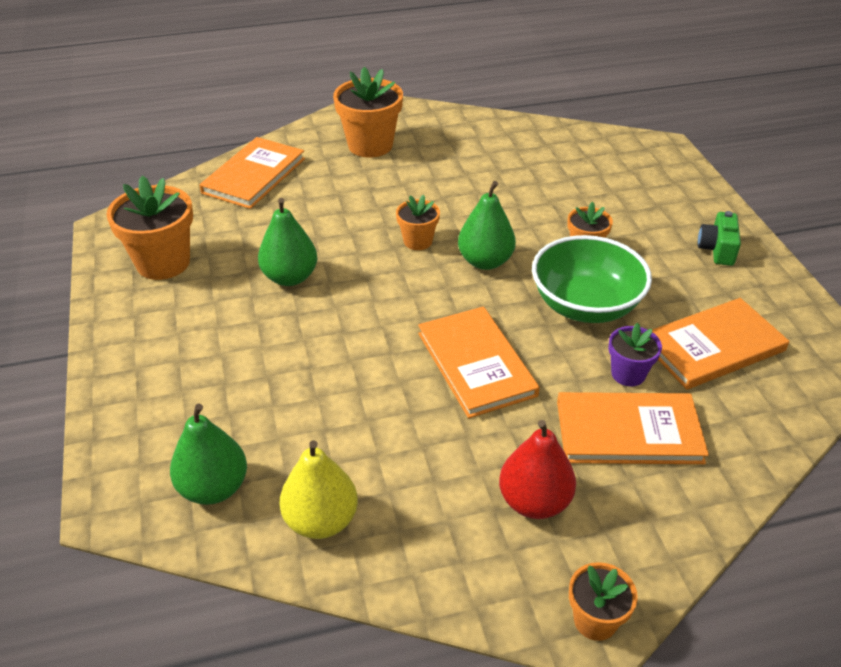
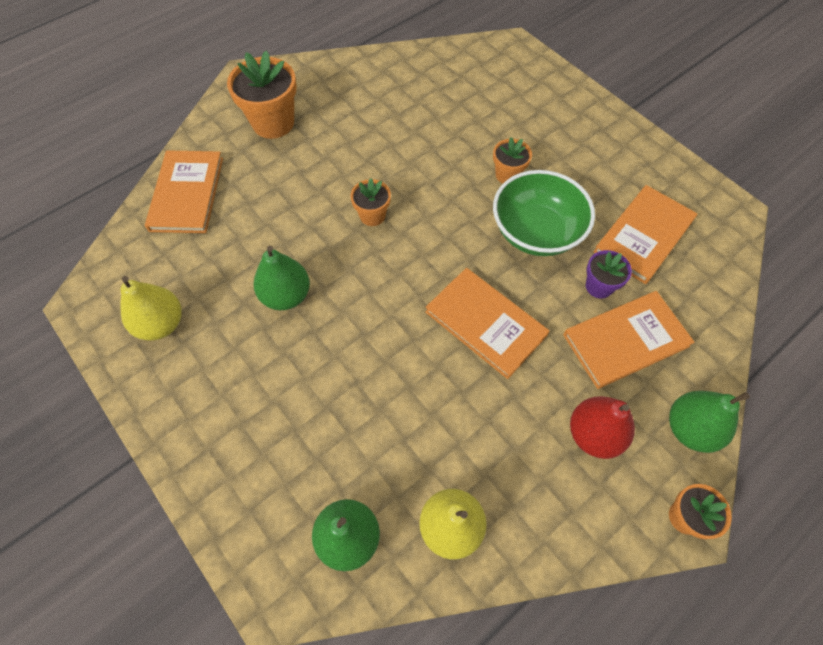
camera: 25 degrees left, 20 degrees up
(163, 263) = (161, 324): orange flower pot -> yellow pear
(485, 261) = (438, 216): green pear -> green pear (690, 429)
(717, 249) = (602, 139): green camera -> none

